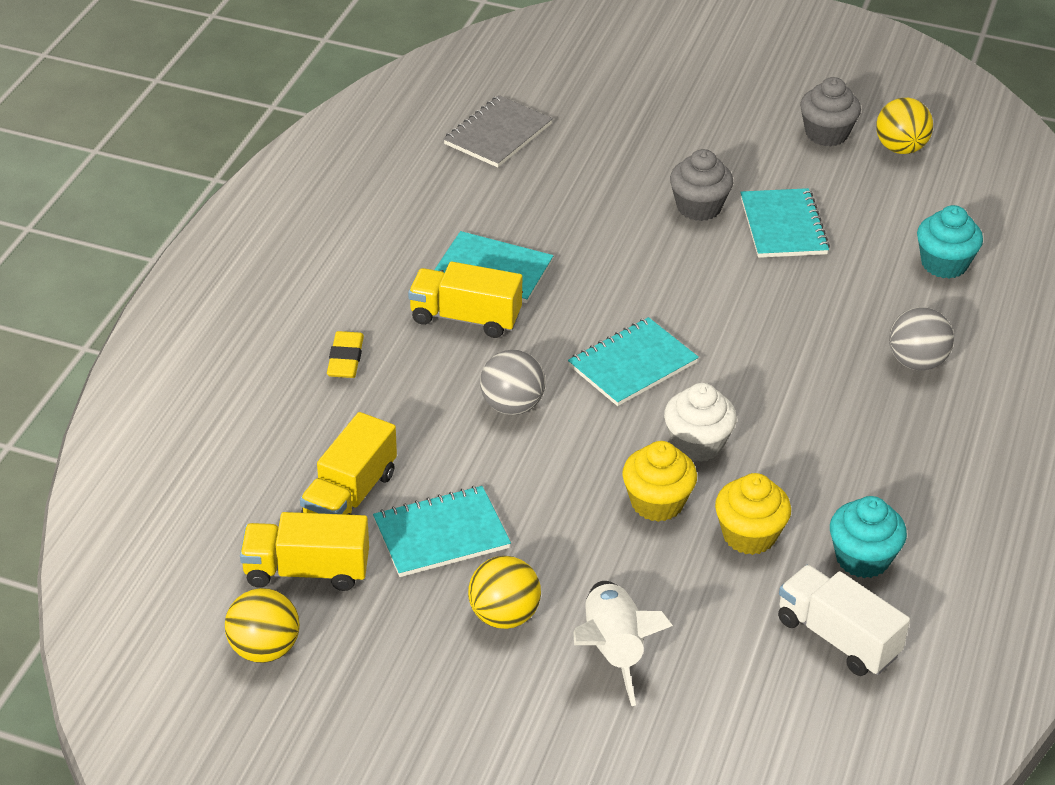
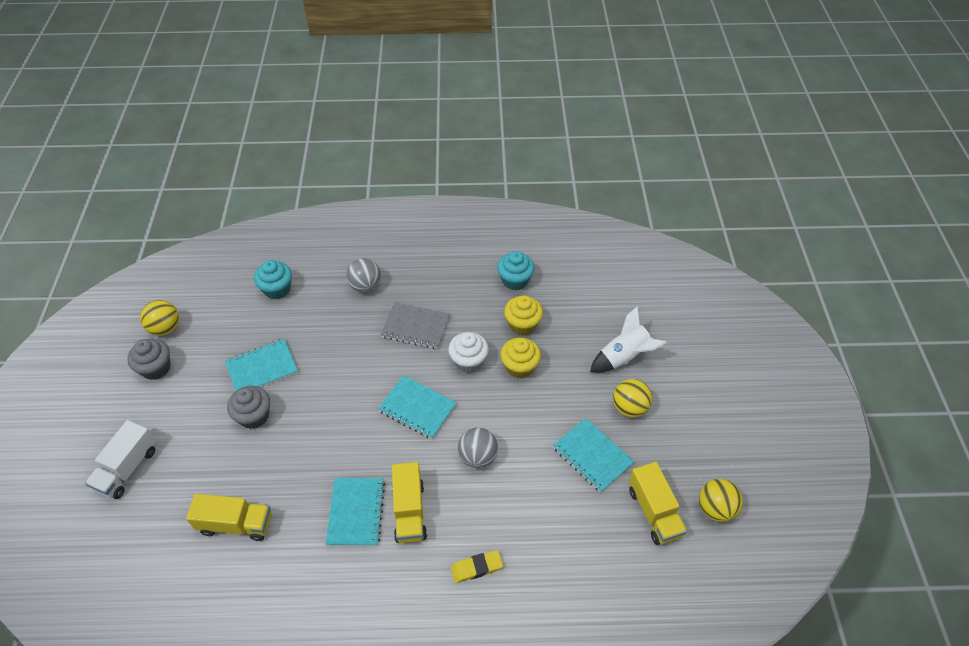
camera: 110 degrees left, 10 degrees up
(350, 496) = (589, 513): yellow truck -> yellow truck (236, 524)
(498, 134) = (194, 567): grey notebook -> grey notebook (416, 327)
(837, 638) = (568, 279): white truck -> white truck (127, 468)

